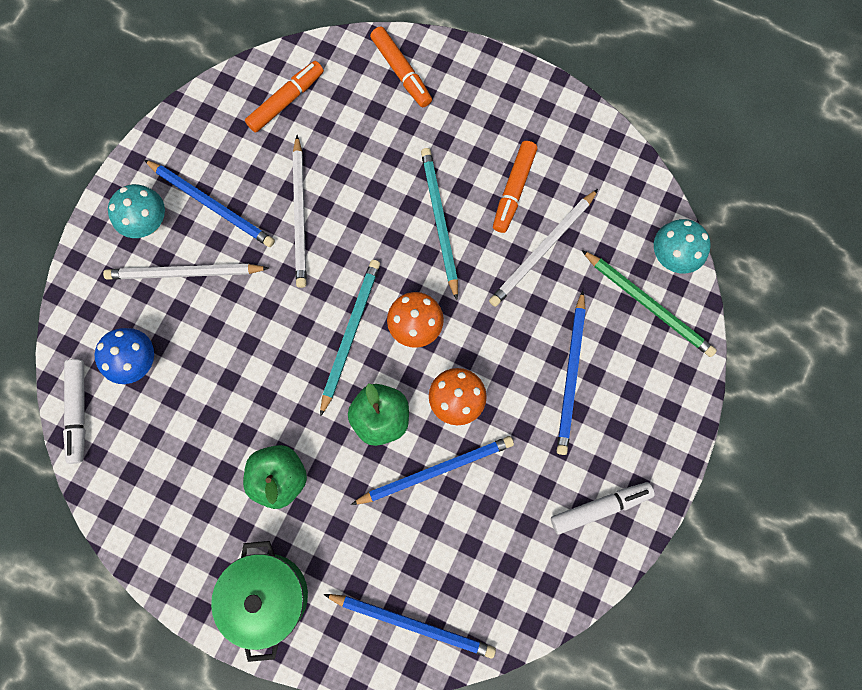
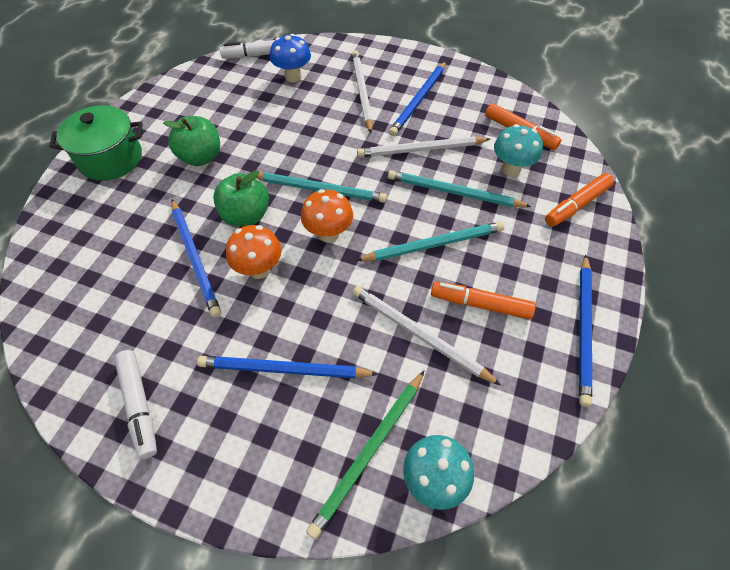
camera: 85 degrees right, 20 degrees down
(148, 223) = (398, 71): turquoise mushroom -> turquoise mushroom (511, 169)
(370, 189) = (454, 192): none -> turquoise pencil
(413, 624) = (64, 251): blue pencil -> blue pencil (583, 329)

